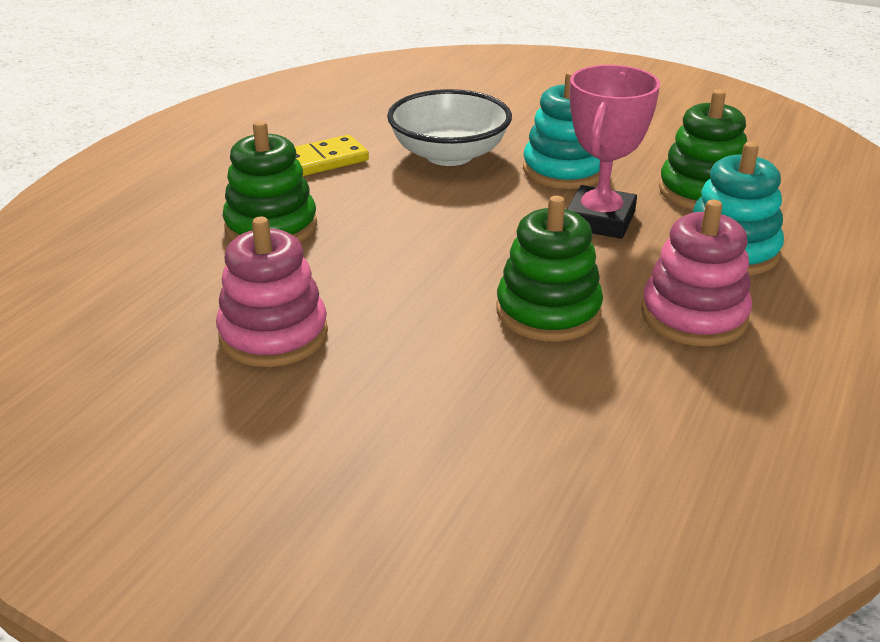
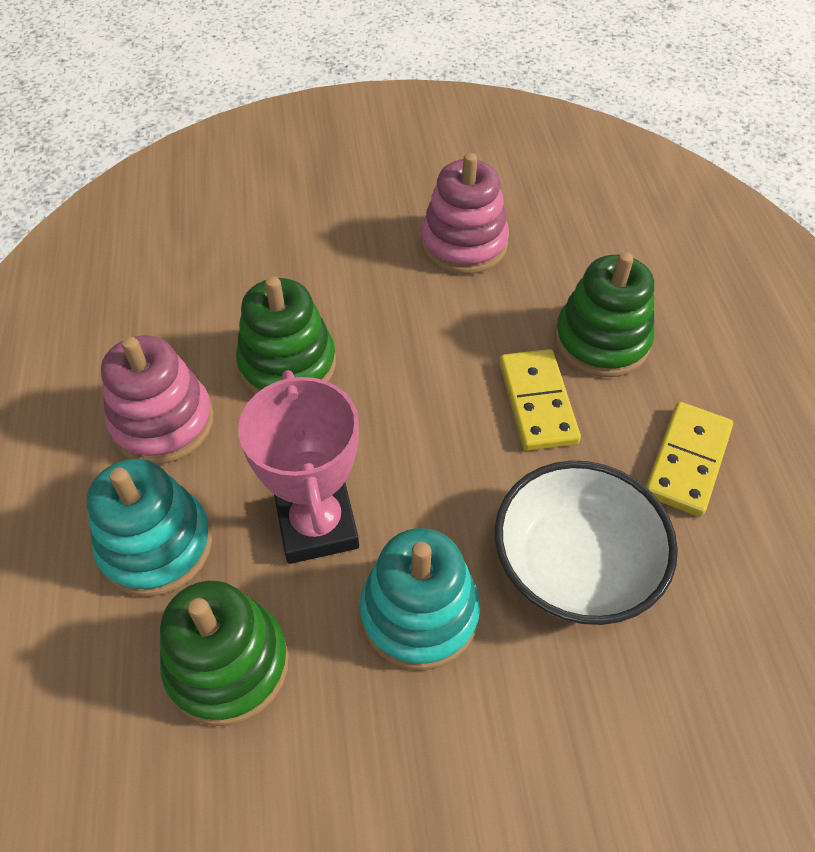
camera: 145 degrees right, 20 degrees up
(371, 216) = (537, 402): none -> yellow domino

